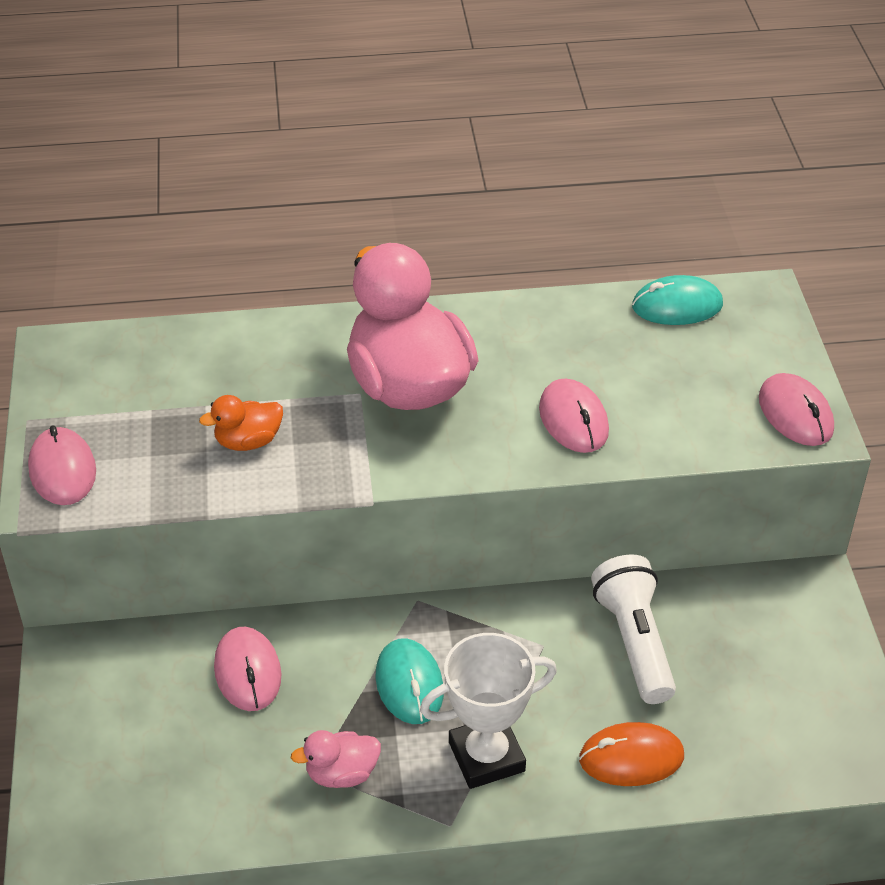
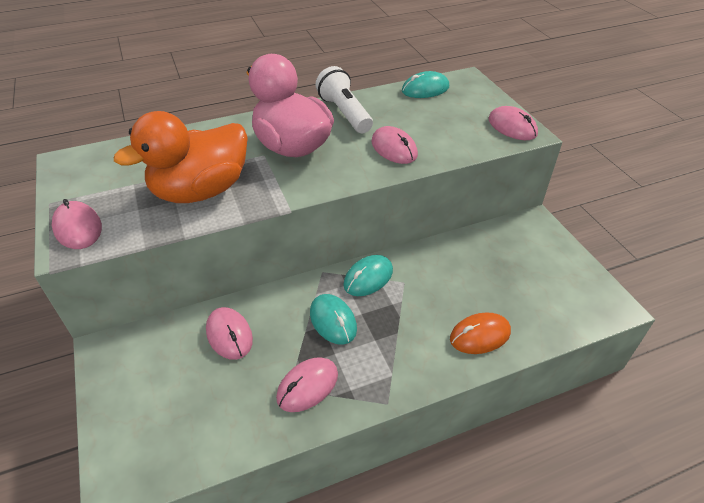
camera: 15 degrees left, 0 degrees up
(248, 441) = (201, 191): orange duck -> orange duck, size x2.31
(341, 773) = (307, 386): pink duck -> pink mouse
(486, 756) = (394, 354): white trophy -> none
(488, 625) = (368, 278): none -> turquoise mouse
(634, 642) = (454, 270): white flashlight -> white flashlight (345, 113)

